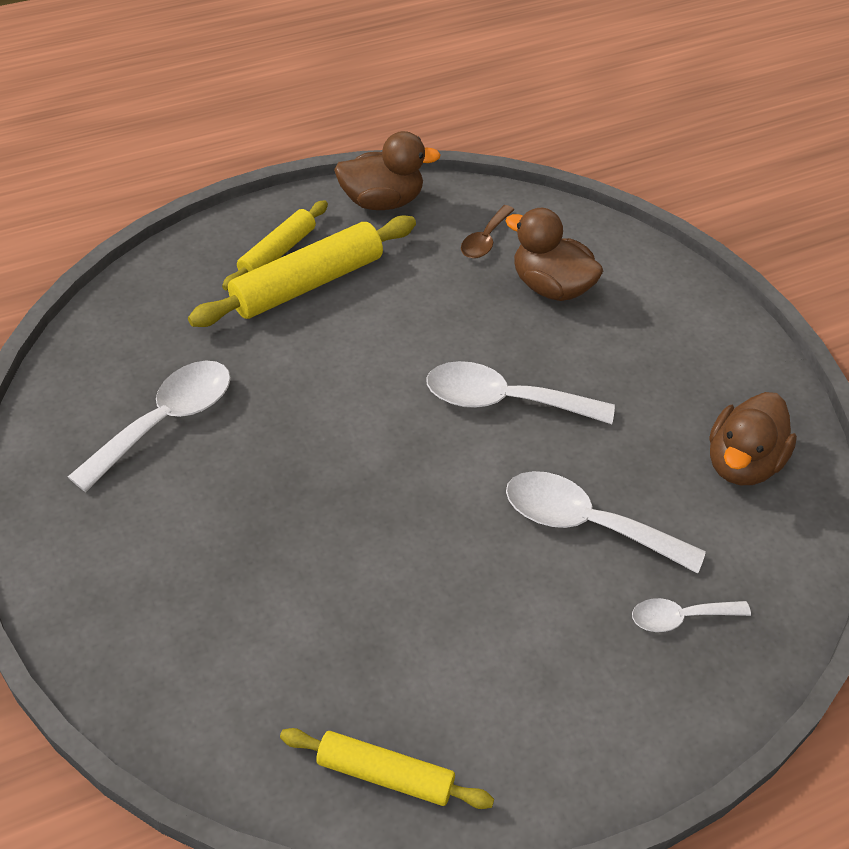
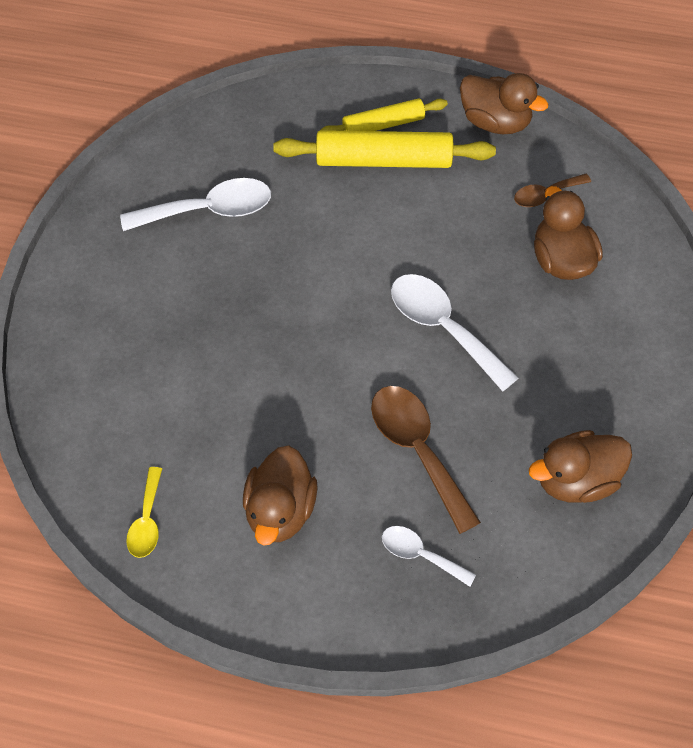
camera: 40 degrees right, 10 degrees up
(385, 775) = (147, 521): yellow rolling pin -> yellow spoon
(513, 667) = (280, 510): none -> brown duck
(586, 524) = (417, 450): white spoon -> brown spoon

